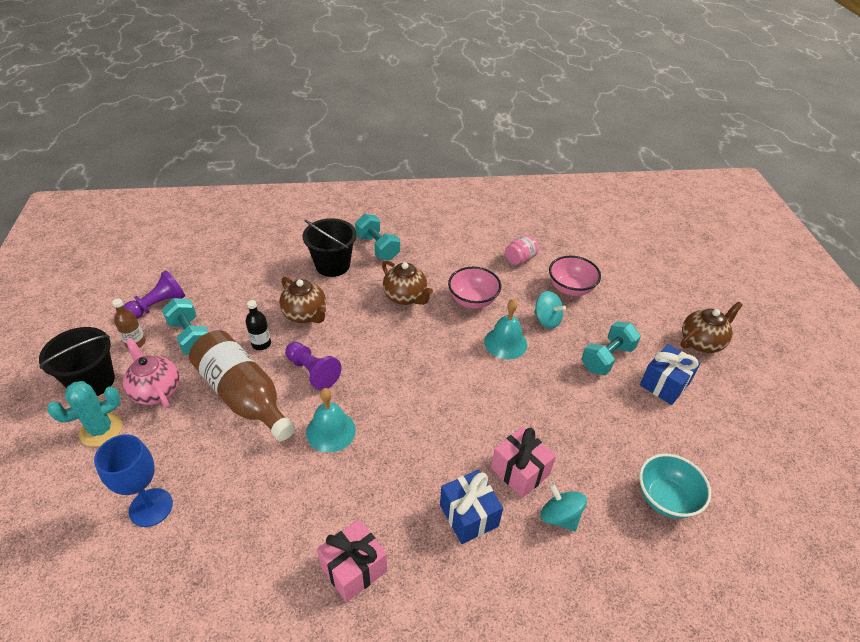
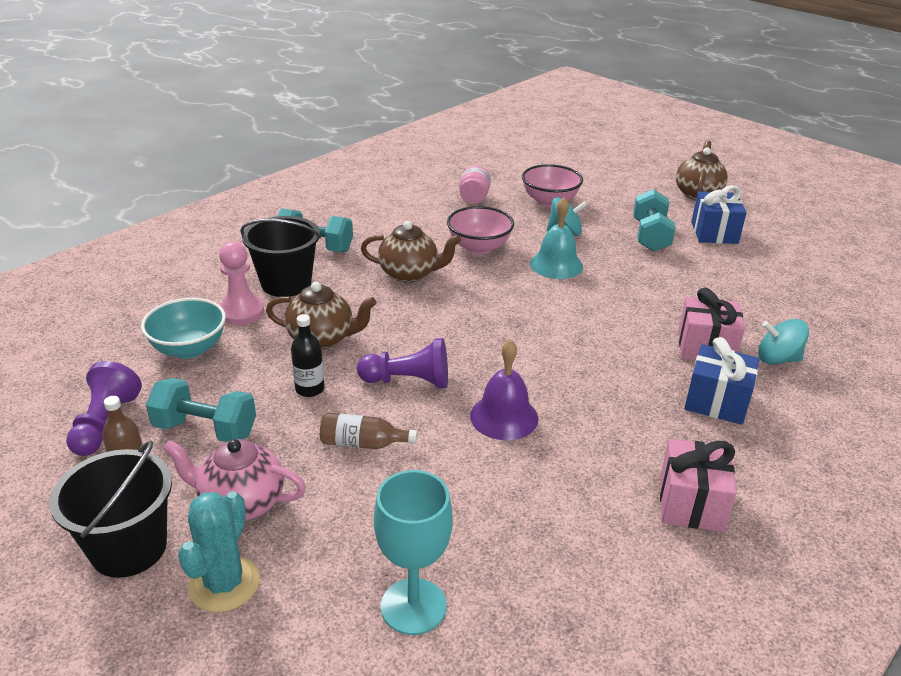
camera: 40 degrees left, 10 degrees down
(151, 507) = (413, 606): blue goblet -> turquoise goblet
(244, 396) = (363, 443): brown bottle -> brown bottle, size x0.45
(289, 272) = (241, 312): none -> pink pawn
(331, 431) = (504, 417): turquoise bell -> purple bell
(665, 498) = (822, 304): turquoise bowl -> turquoise bowl (189, 349)

